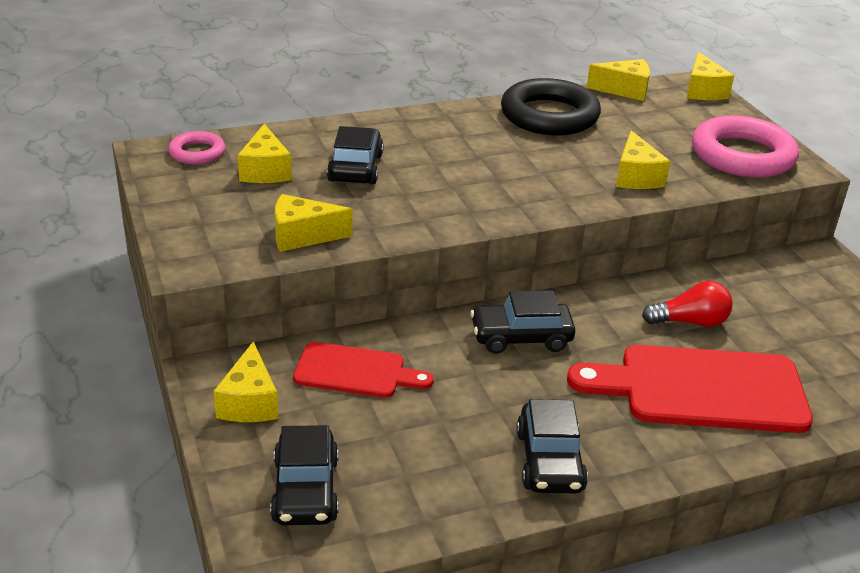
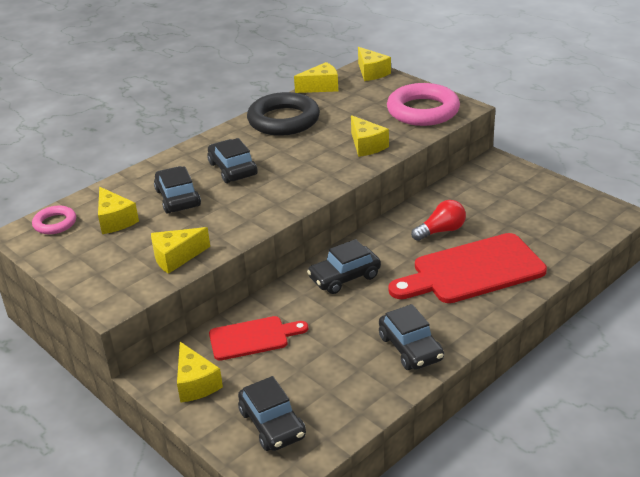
camera: 20 degrees left, 0 degrees up
(445, 154) = (232, 169): none -> black car

